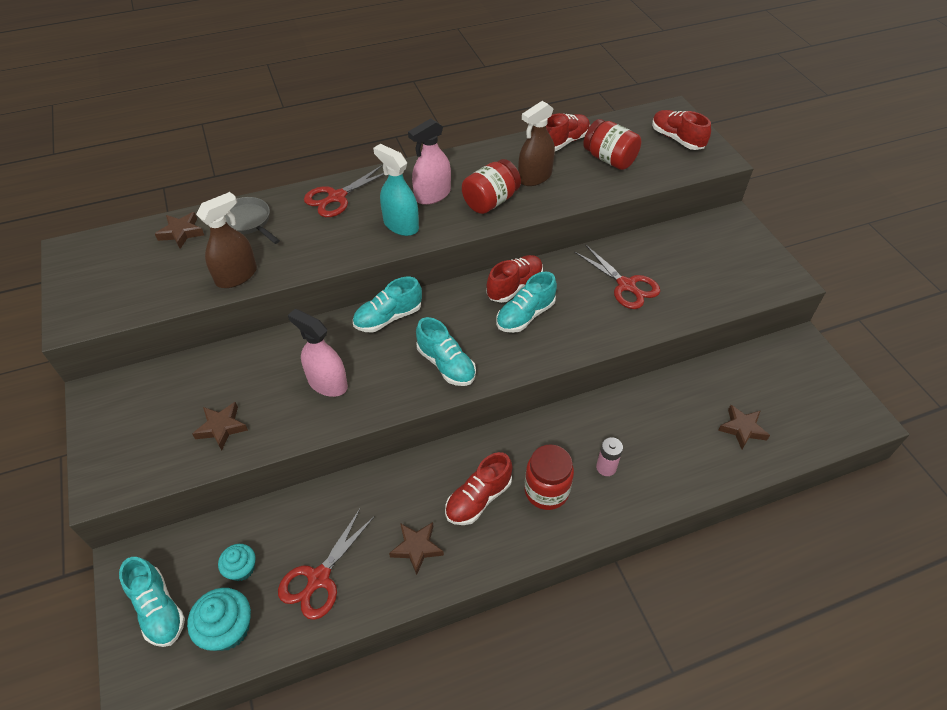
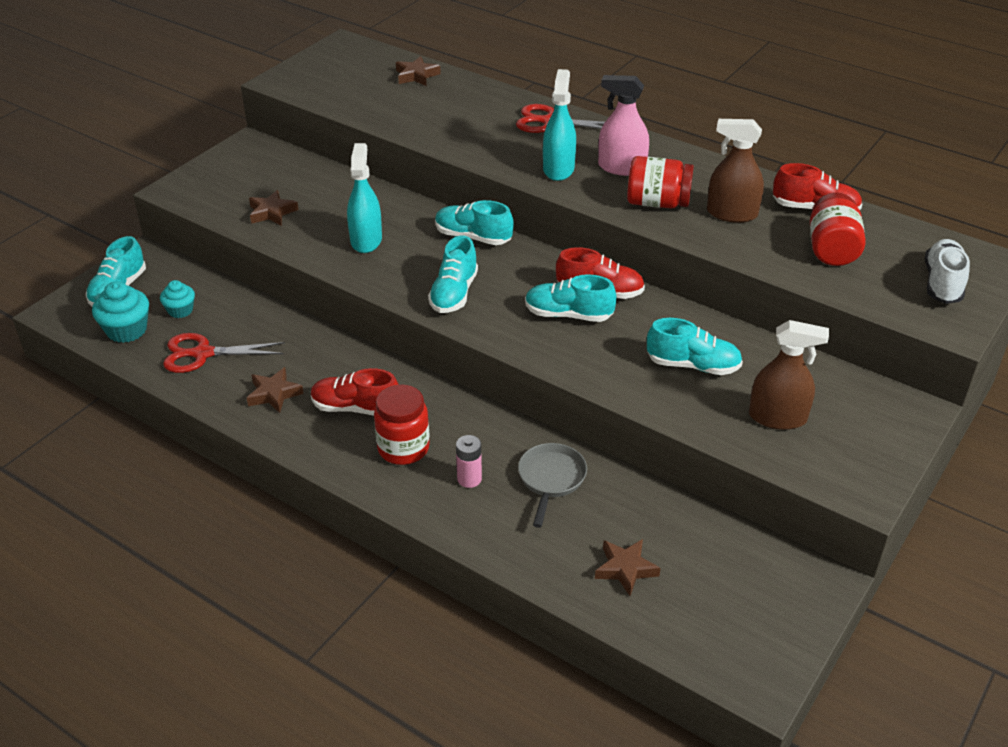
camera: 55 degrees right, 10 degrees down
(236, 276) = (400, 121): brown spray bottle -> brown spray bottle (777, 417)
(248, 222) = (465, 97): grey pan -> grey pan (551, 479)
(327, 383) = (366, 240): pink spray bottle -> turquoise spray bottle
(626, 285) = (693, 365): red scissors -> turquoise shoe
(677, 139) = (942, 283): red shoe -> white shoe

